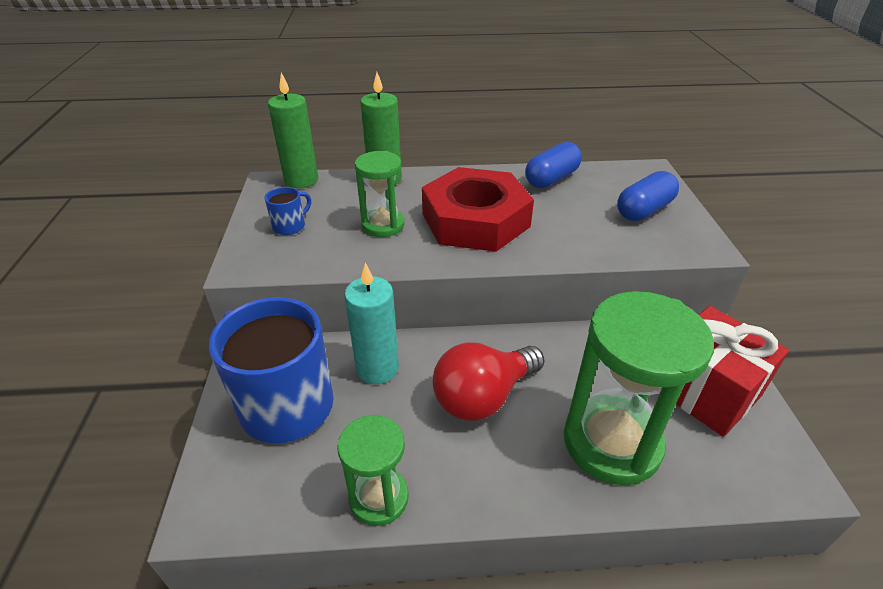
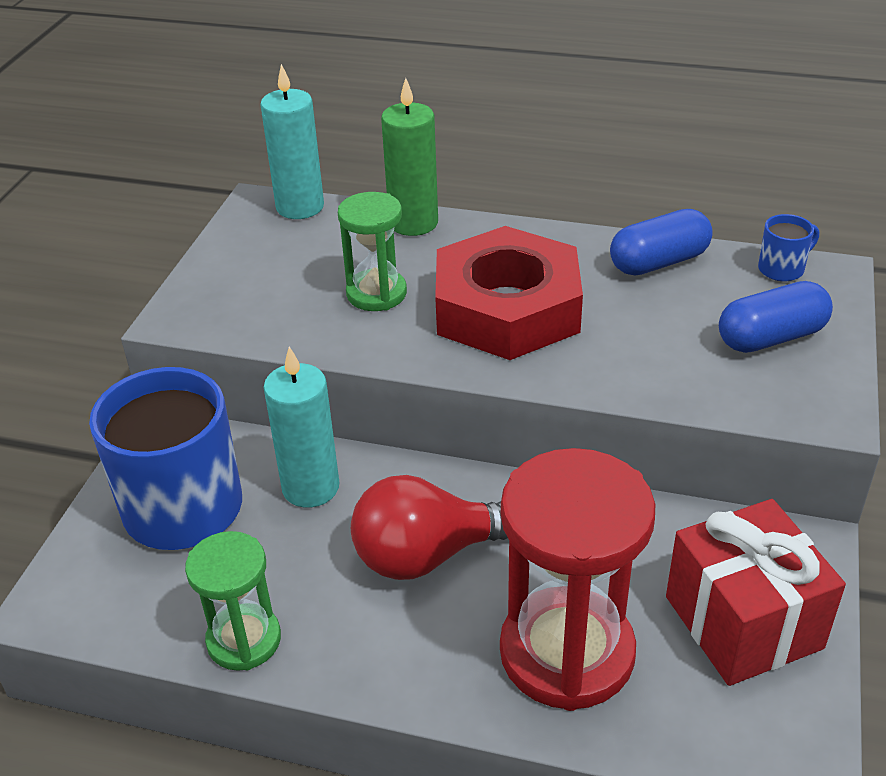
camera: 20 degrees right, 0 degrees up
(290, 226) = (256, 273): blue mug -> blue mug (782, 269)
(301, 180) = (300, 207): green candle -> turquoise candle
(611, 442) = (567, 652): green hourglass -> red hourglass

